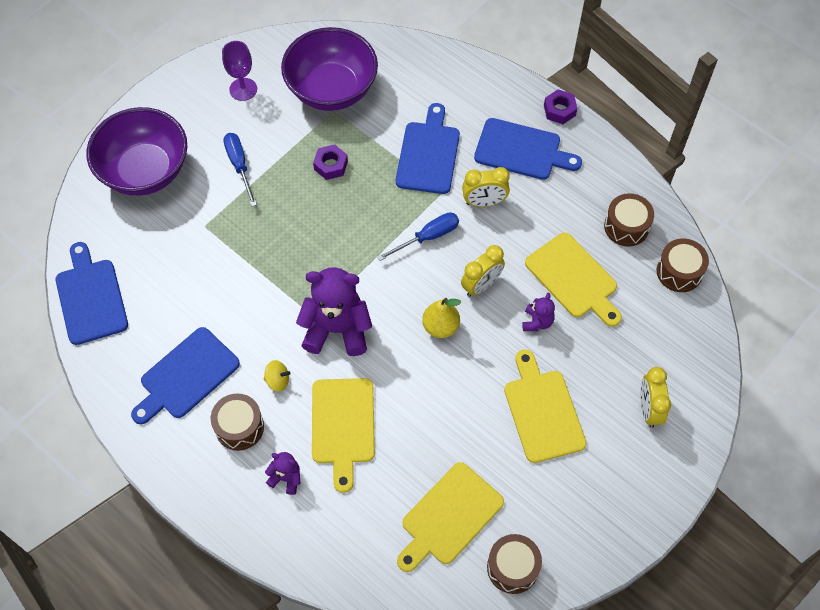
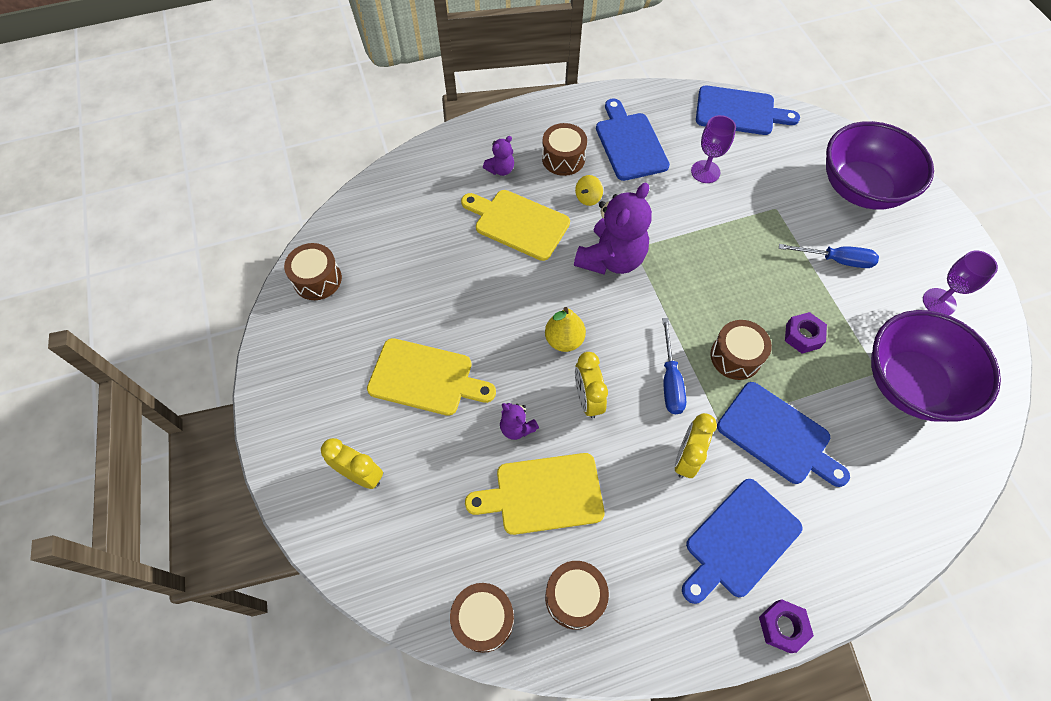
camera: 120 degrees right, 0 degrees up
(189, 296) = (705, 172): none -> purple goblet
(378, 202) = (735, 356): none -> brown drum
(449, 517) = (390, 258): yellow cutting board -> none

